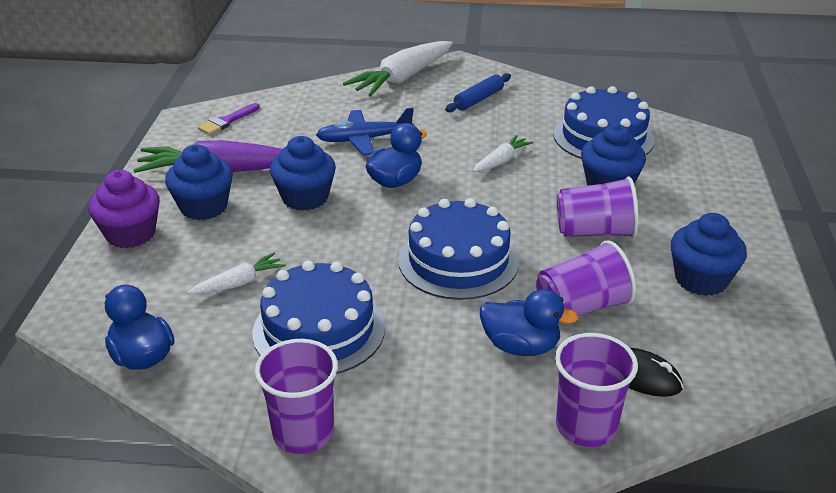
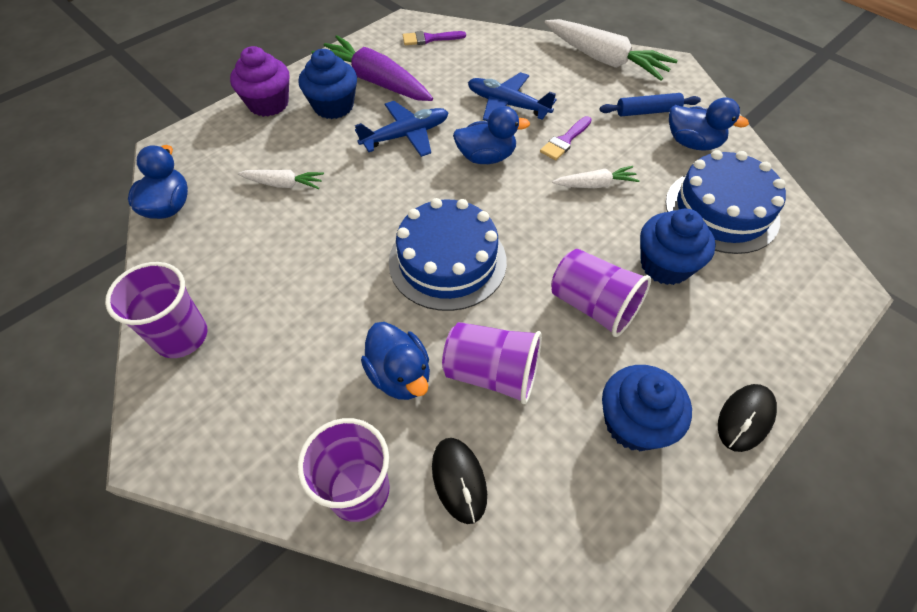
camera: 40 degrees right, 20 degrees up
(305, 198) = (405, 135): blue cupcake -> blue plane
(319, 330) = (285, 257): blue cake -> none
(402, 79) = (604, 60): white carrot -> white carrot turned 135 degrees counterclockwise
(442, 143) = (565, 141): none -> purple brush
(534, 106) = (692, 143): none -> blue duck
(754, 240) = (745, 418): none -> black mouse

